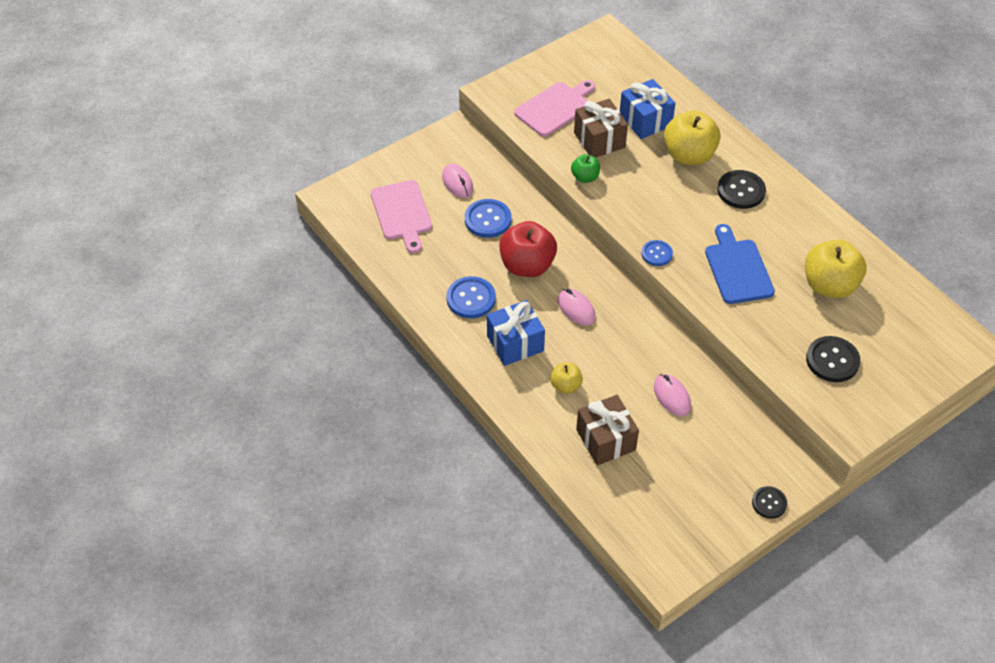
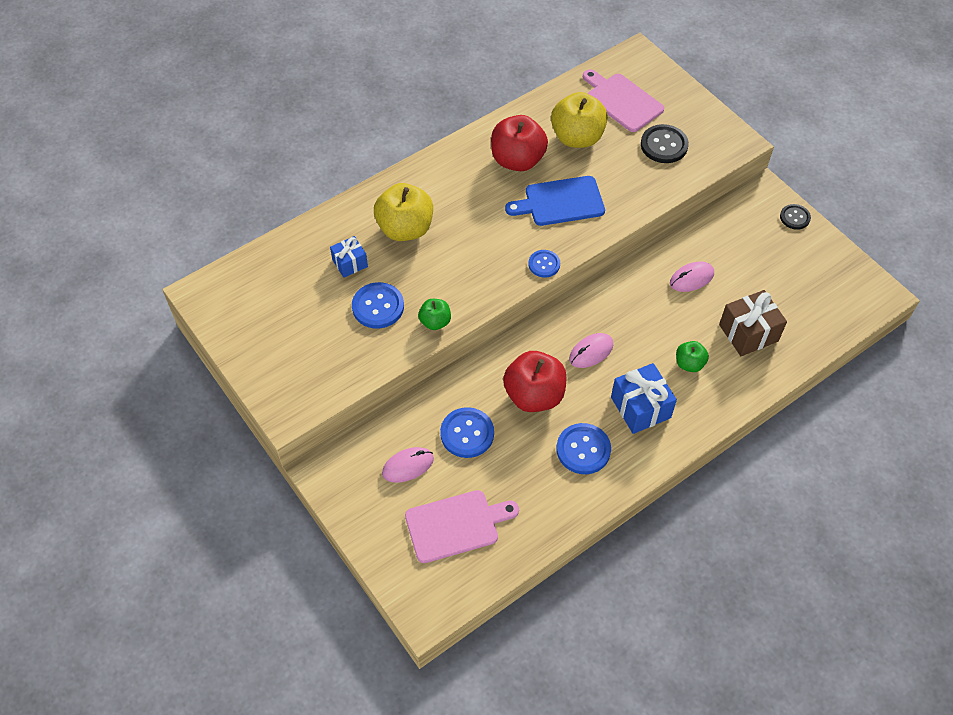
camera: 90 degrees left, 5 degrees up
(555, 108) = (322, 347): pink cutting board -> pink cutting board (622, 101)
(565, 385) = (689, 364): yellow apple -> green apple
(599, 140) = (378, 306): brown gift -> blue button
(645, 120) = (350, 263): blue gift -> blue gift, size x0.62
(741, 191) = (457, 190): black button -> none
(788, 236) = (517, 160): none -> red apple

